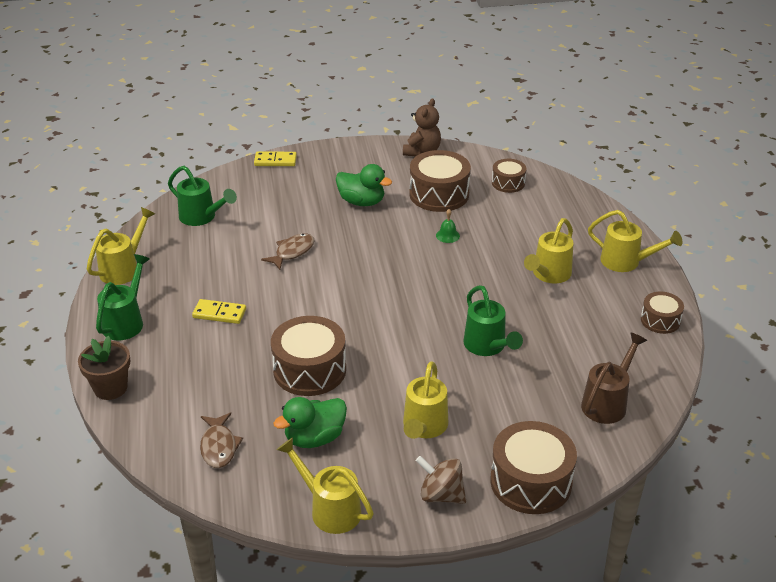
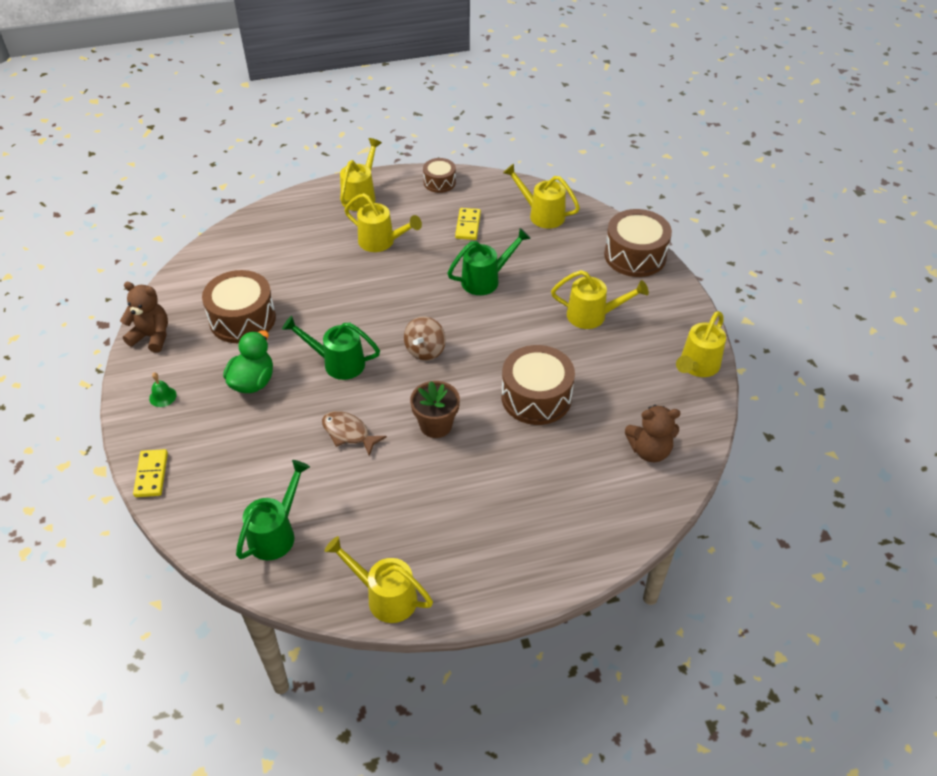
camera: 95 degrees left, 10 degrees up
(110, 388) = (592, 558): brown flower pot -> brown flower pot (436, 425)
(125, 322) = (485, 570): green watering can -> green watering can (338, 363)
(219, 313) = (461, 482): yellow domino -> yellow domino (468, 225)
(219, 446) = (649, 450): brown fish -> brown teddy bear
(314, 438) = (622, 384): green duck -> none
(441, 495) = (662, 303): brown spinning top -> brown spinning top (425, 350)
(447, 235) = (319, 310): green bell -> green bell (162, 396)
(508, 183) = (226, 268): brown drum -> none
(607, 403) = (542, 215): brown watering can -> yellow watering can

